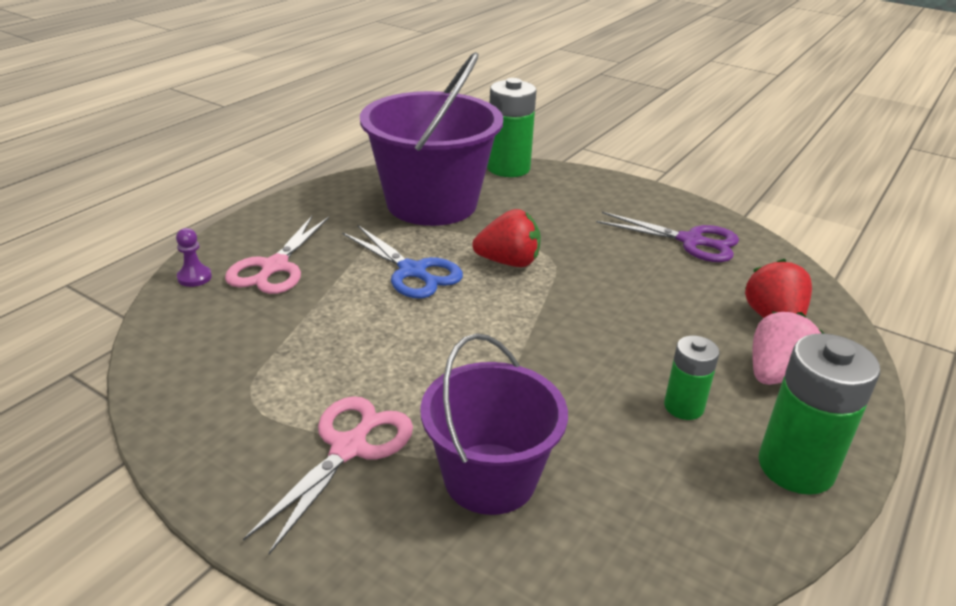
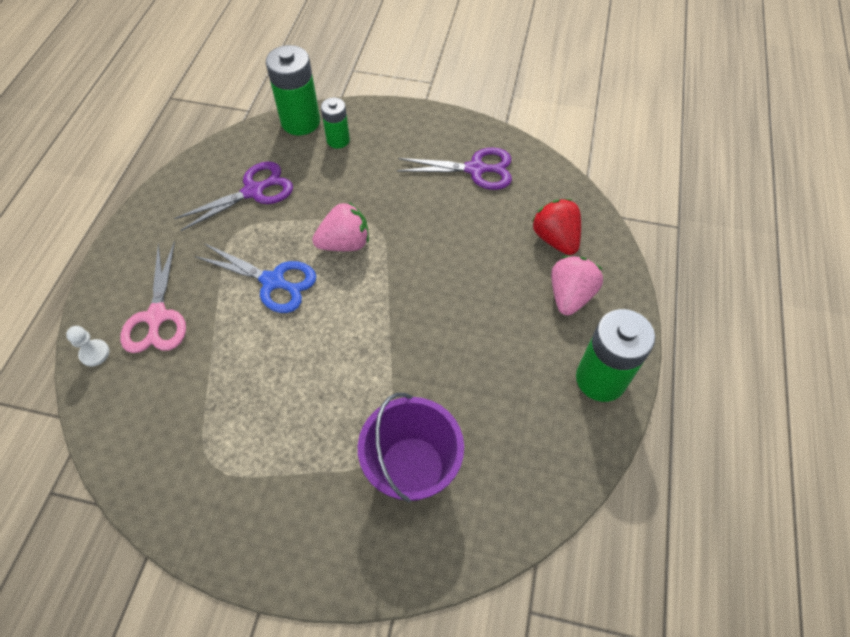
camera: 20 degrees left, 25 degrees up
(194, 277) = (94, 353): purple pawn -> white pawn
(349, 448) = (305, 480): pink scissors -> none
(431, 203) = (254, 191): purple bucket -> purple scissors
(508, 262) = (345, 243): red strawberry -> pink strawberry
(683, 407) = (517, 351): green battery -> green battery (338, 140)

